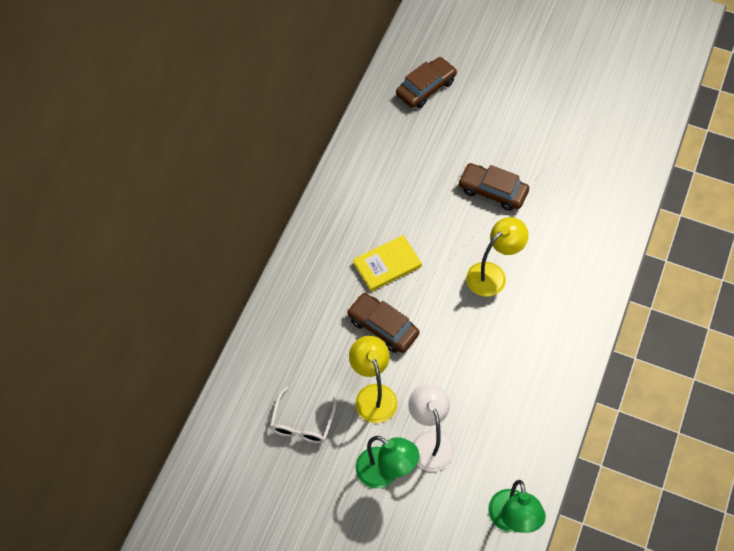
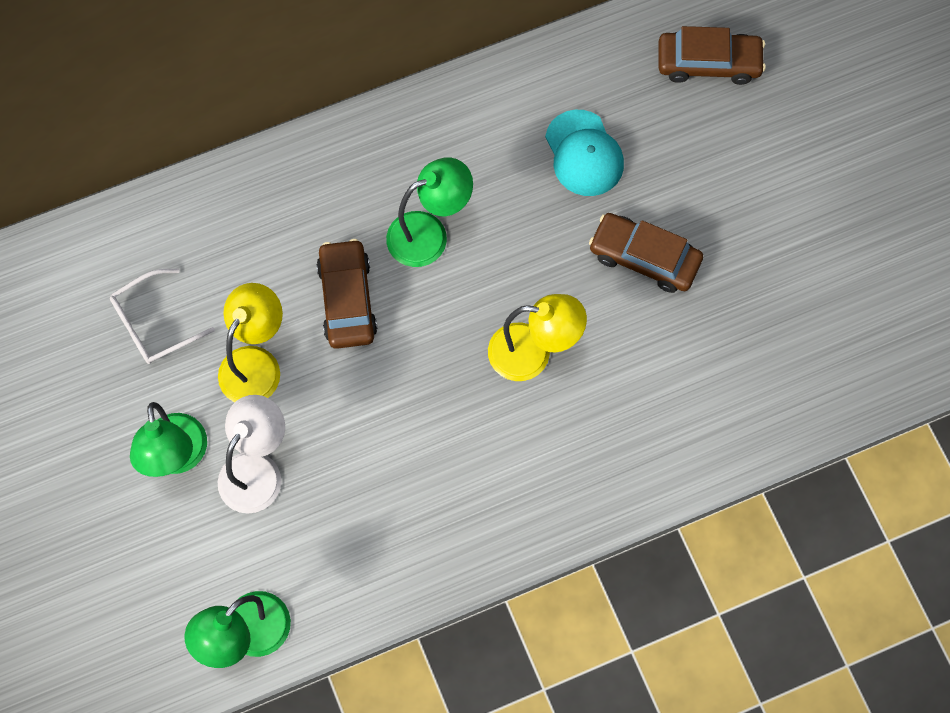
camera: 45 degrees right, 10 degrees up
(387, 264) = (429, 234): yellow book -> green lamp
(416, 170) = (584, 153): none -> turquoise cap
(492, 191) = (644, 257): brown car -> brown car turned 45 degrees counterclockwise

